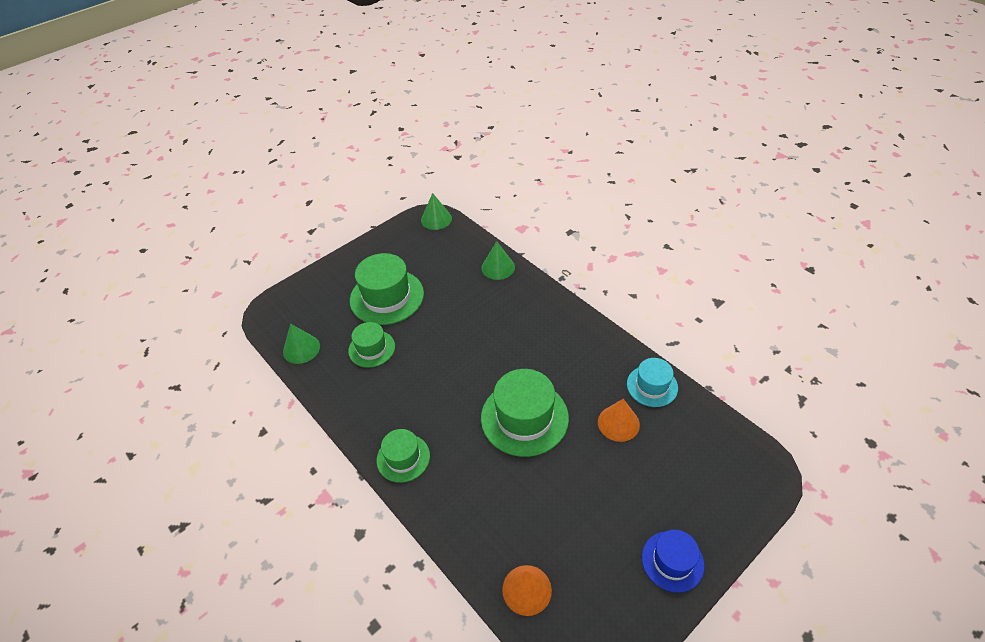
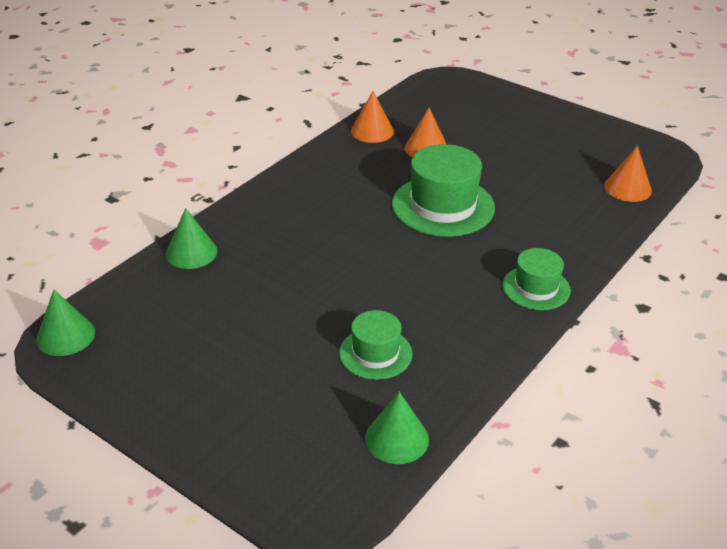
camera: 105 degrees left, 10 degrees down
(387, 297) = (264, 359): green hat -> none
(652, 386) = (372, 131): turquoise hat -> orange cone
(672, 561) = (555, 120): blue hat -> none

